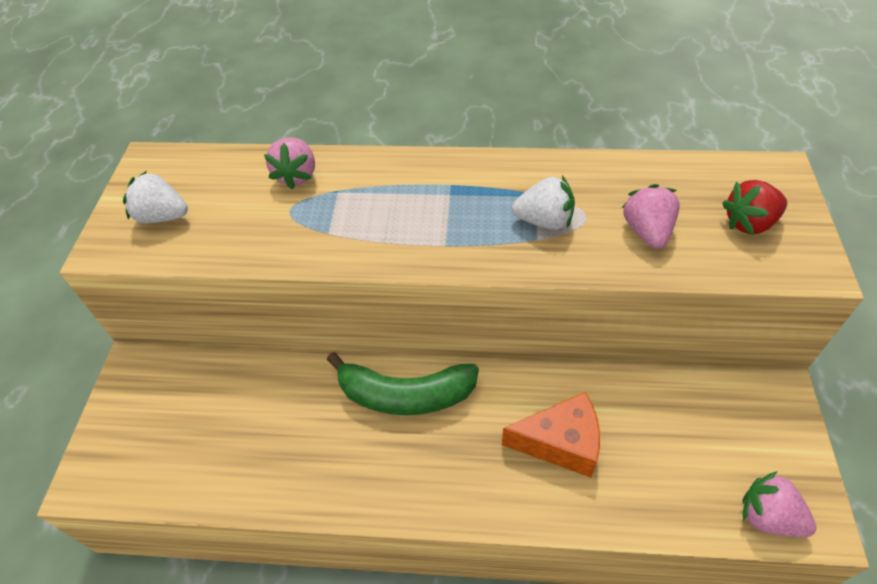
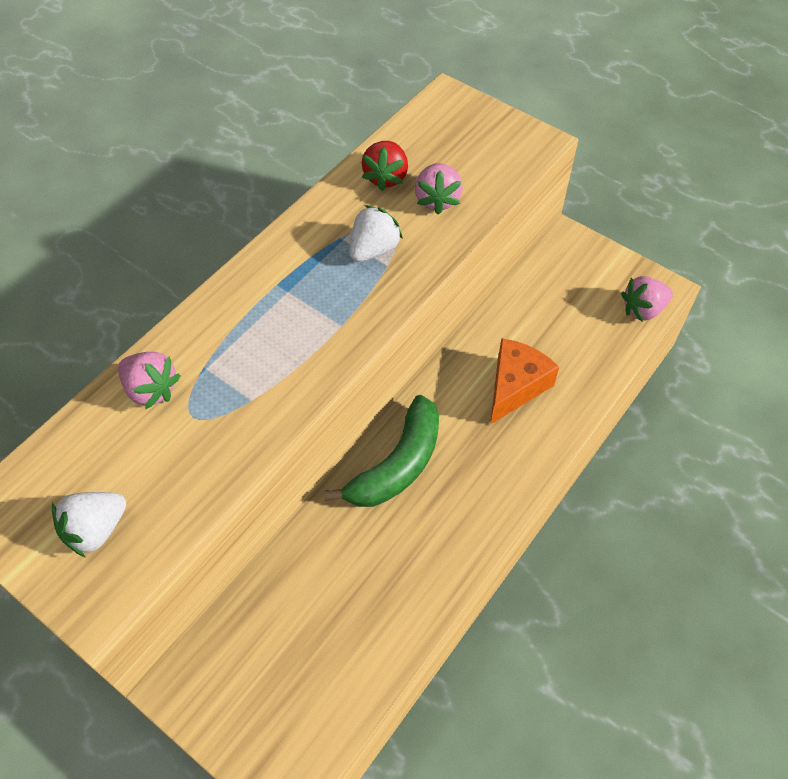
camera: 60 degrees left, 5 degrees up
(647, 231) = (437, 200): pink strawberry -> pink strawberry turned 120 degrees counterclockwise
(749, 223) = (477, 144): red strawberry -> red strawberry (386, 177)

